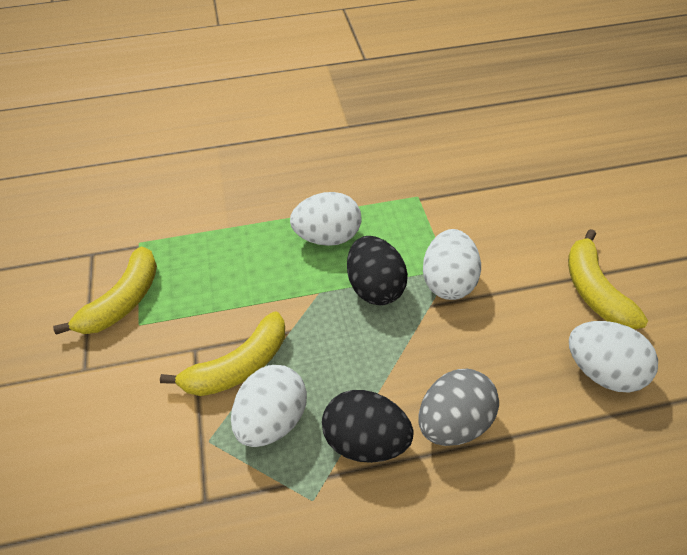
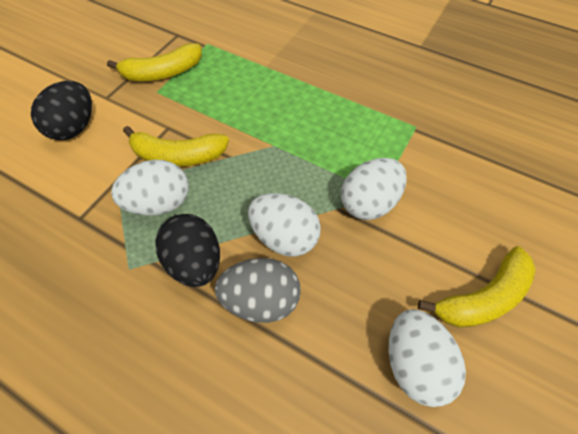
camera: 40 degrees right, 10 degrees up
(328, 237) = (319, 113): white egg -> white egg (284, 237)
(375, 288) = (313, 169): black egg -> black egg (75, 127)
(594, 291) = (482, 297): yellow banana -> yellow banana turned 150 degrees counterclockwise

